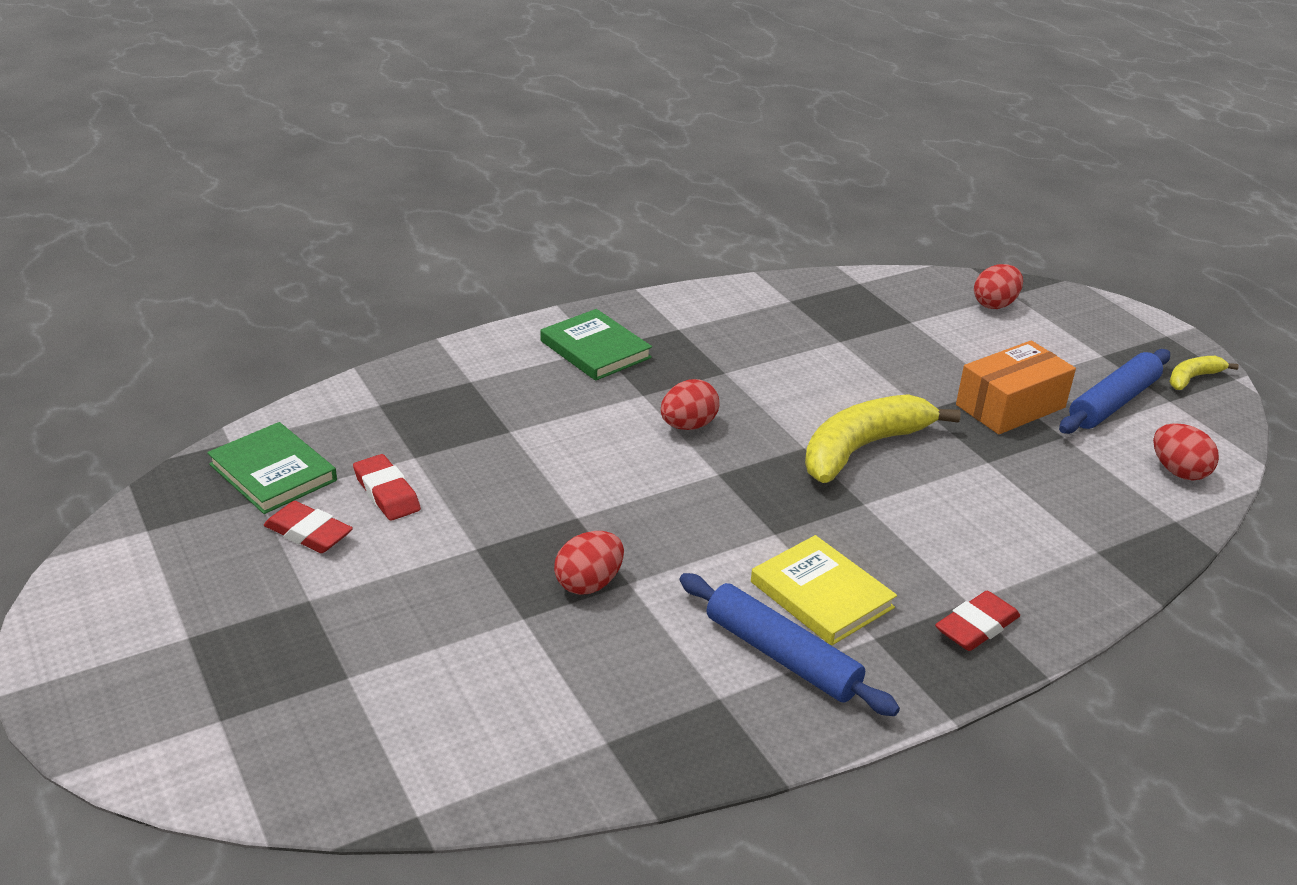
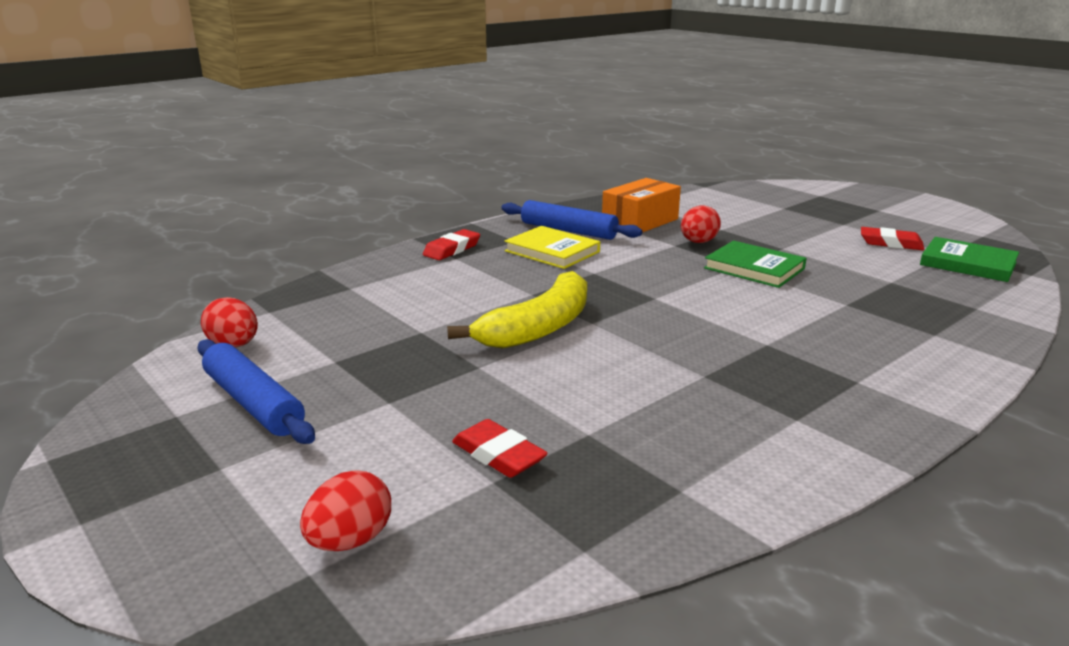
camera: 170 degrees right, 10 degrees down
(387, 493) = (877, 263): red eraser -> red eraser (498, 455)
(595, 349) = (861, 379): green book -> green book (754, 268)
(688, 426) = (704, 325): red egg -> none
(1010, 406) = (381, 382): orange box -> orange box (640, 222)
(1113, 402) = (254, 403): blue rolling pin -> blue rolling pin turned 75 degrees counterclockwise
(1193, 378) = (113, 450): yellow banana -> none

